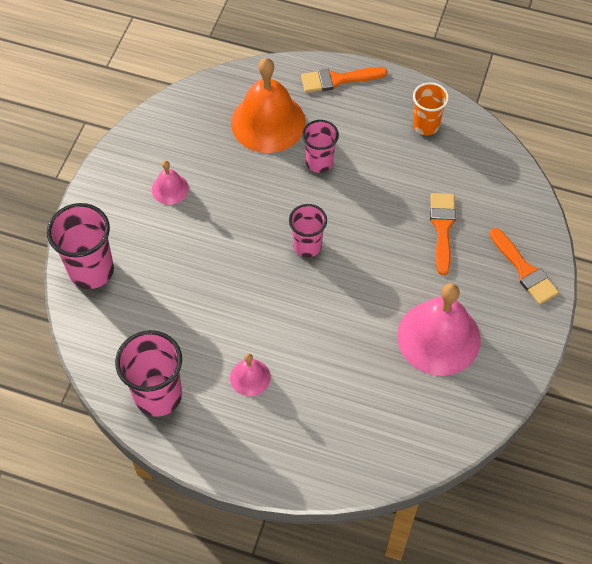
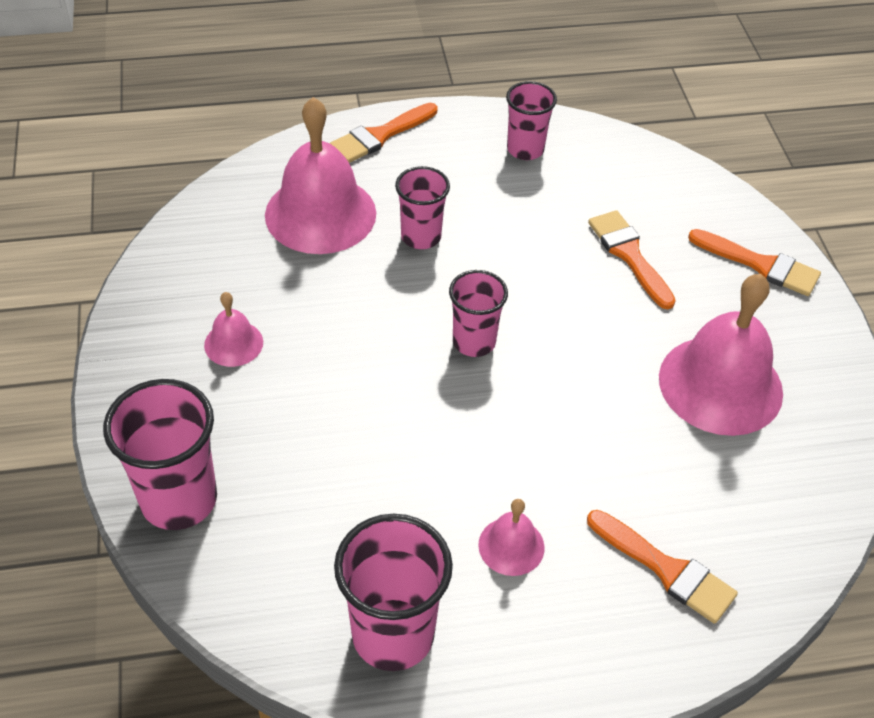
camera: 30 degrees left, 10 degrees down
(268, 122) = (320, 214): orange bell -> pink bell
(327, 430) = (666, 569): none -> orange brush
(426, 125) = (525, 149): orange cup -> pink cup

